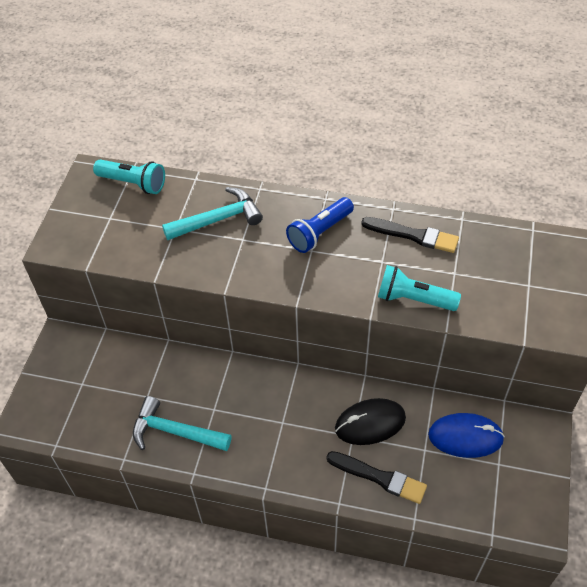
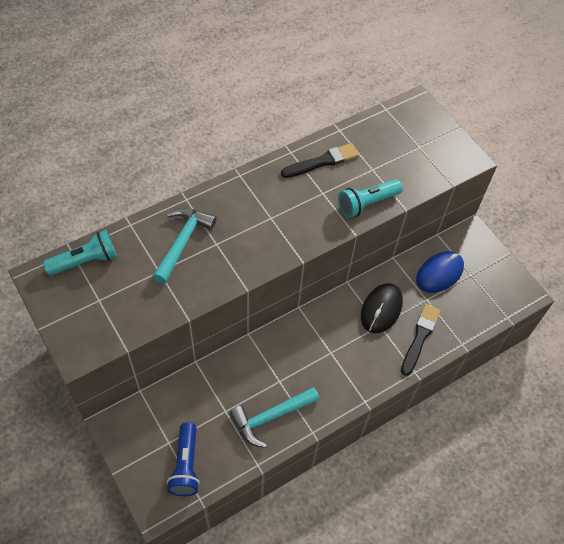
camera: 50 degrees left, 5 degrees up
(319, 232) = (262, 201): blue flashlight -> blue flashlight (186, 465)
(379, 477) = (420, 337): black brush -> black brush turned 45 degrees counterclockwise

